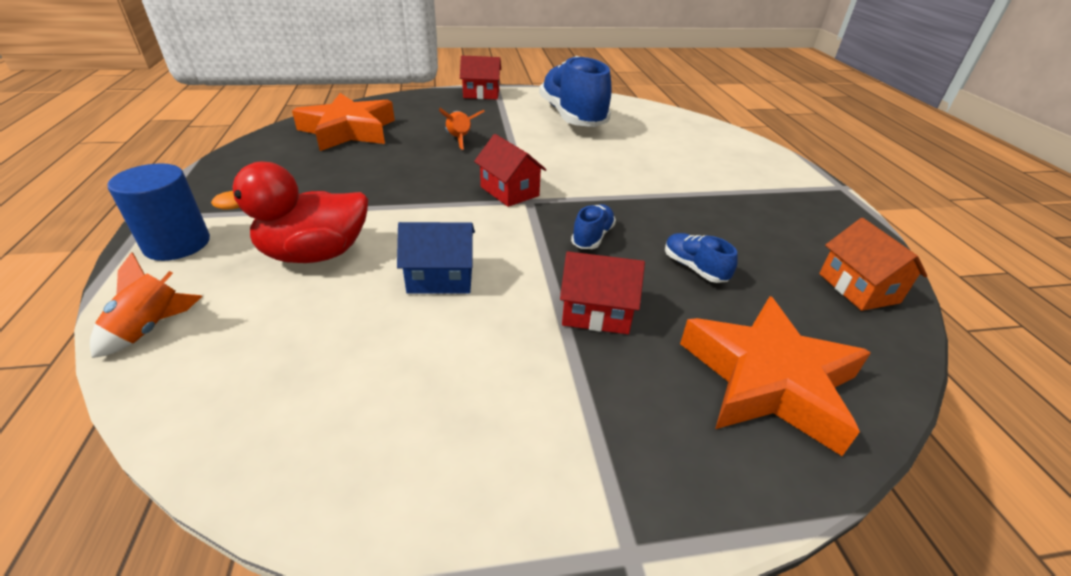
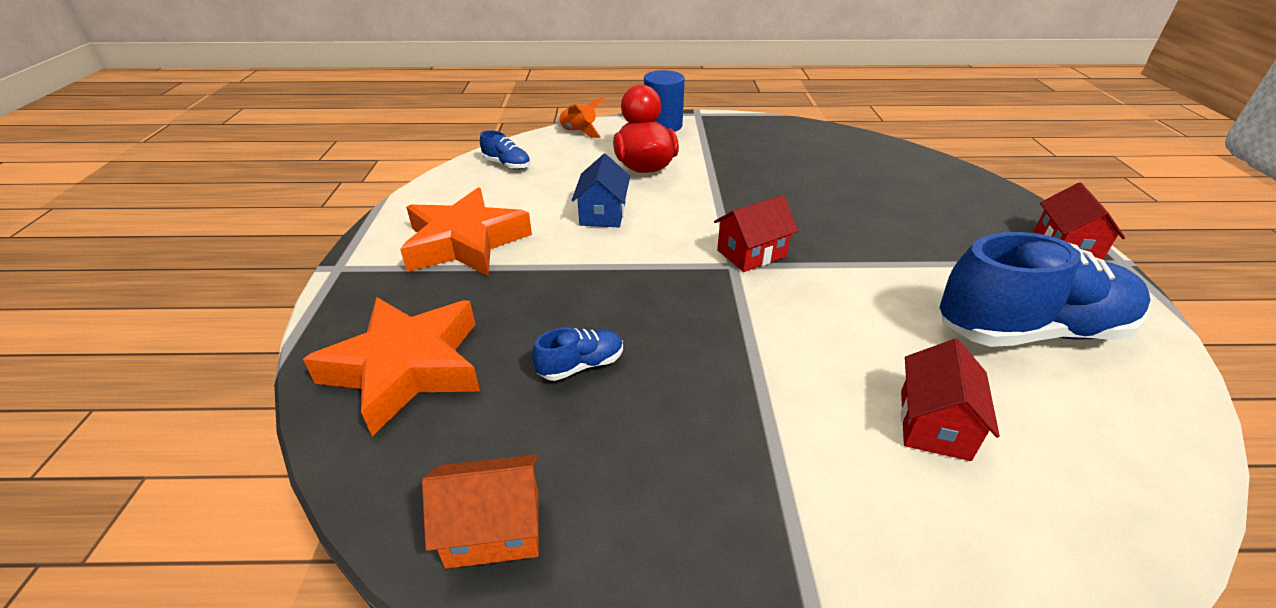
camera: 100 degrees right, 0 degrees up
(348, 131) = (872, 164): orange star -> orange star (465, 242)
(460, 140) = (880, 226): orange rocket -> none
(592, 237) = (654, 299): blue shoe -> blue shoe (507, 165)
(596, 312) = (534, 284): red house -> red house (934, 424)

